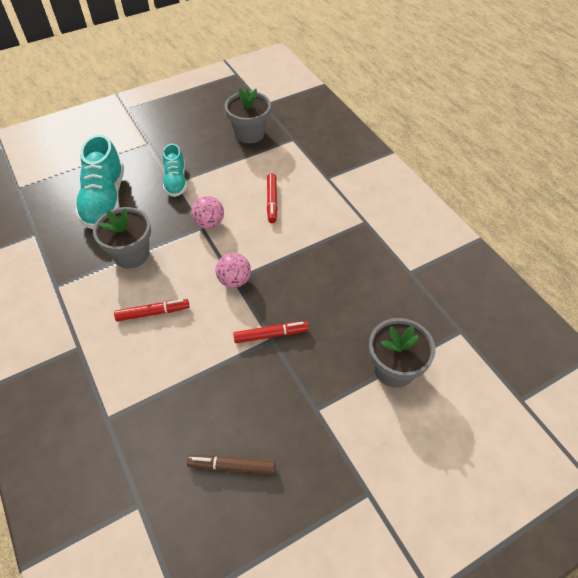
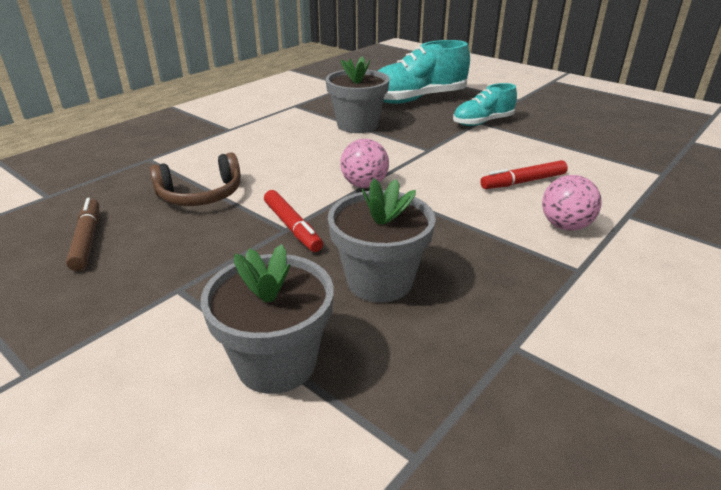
camera: 70 degrees right, 20 degrees down
(153, 313) = (287, 151): red marker -> none
(198, 384) = (201, 195): none -> brown headphones
(209, 223) = (440, 152): pink ball -> pink ball (565, 226)
(249, 133) = (622, 144): grey flower pot -> grey flower pot (379, 281)

